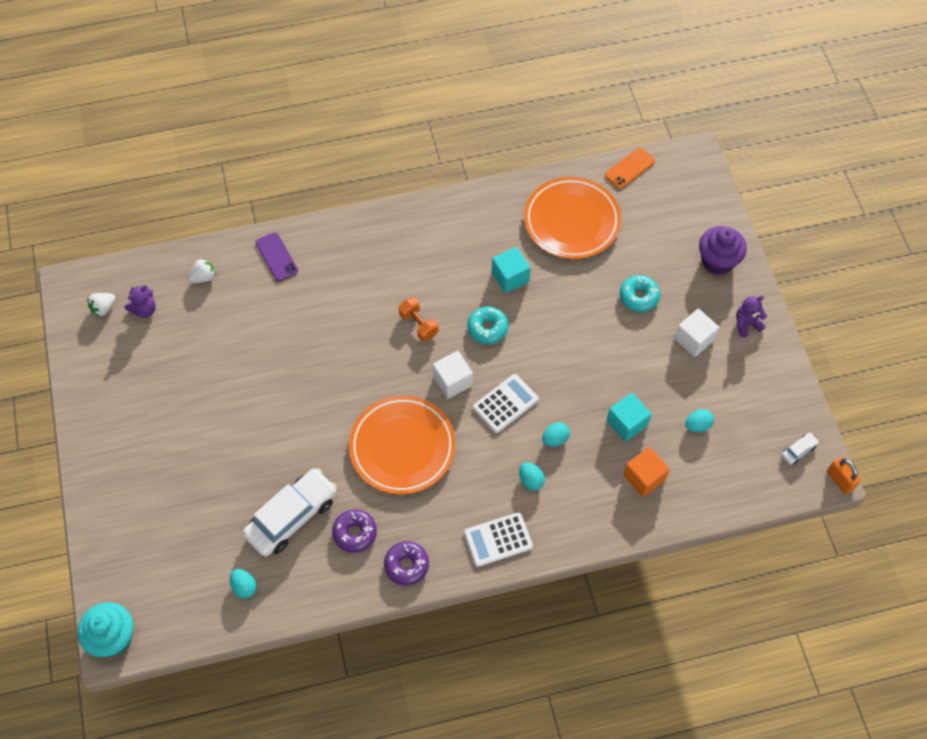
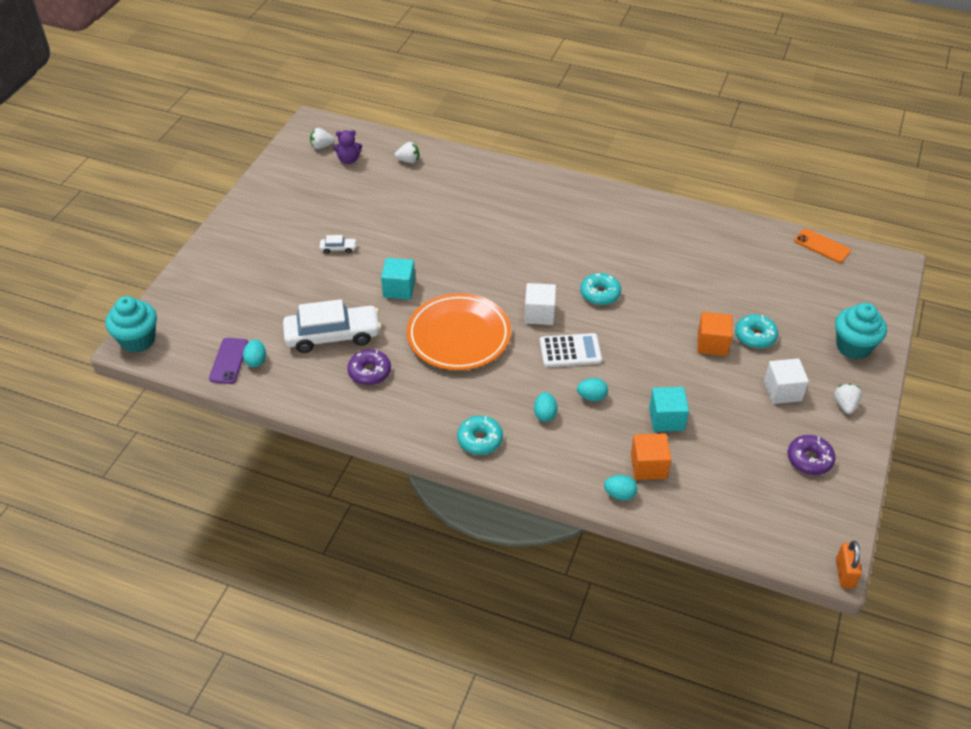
camera: 35 degrees right, 15 degrees down
(276, 257) = (473, 172): purple phone -> purple phone (229, 361)
(406, 565) = (389, 416): purple donut -> purple donut (809, 459)
(418, 325) = (545, 264): orange dumbbell -> none
(498, 539) = (480, 440): white calculator -> turquoise donut
(510, 277) = (649, 270): turquoise cube -> turquoise cube (399, 289)
(571, 221) = (737, 258): orange plate -> none
(611, 325) = (712, 344): none -> orange cube
(629, 168) = (822, 246): orange phone -> orange phone turned 45 degrees clockwise
(697, 425) = (733, 455): turquoise egg -> turquoise egg (619, 494)
(717, 261) = (853, 346): purple cupcake -> turquoise cupcake
(746, 324) = (845, 405): purple teddy bear -> white strawberry
(798, 450) = (819, 527): white car -> white car (338, 248)

